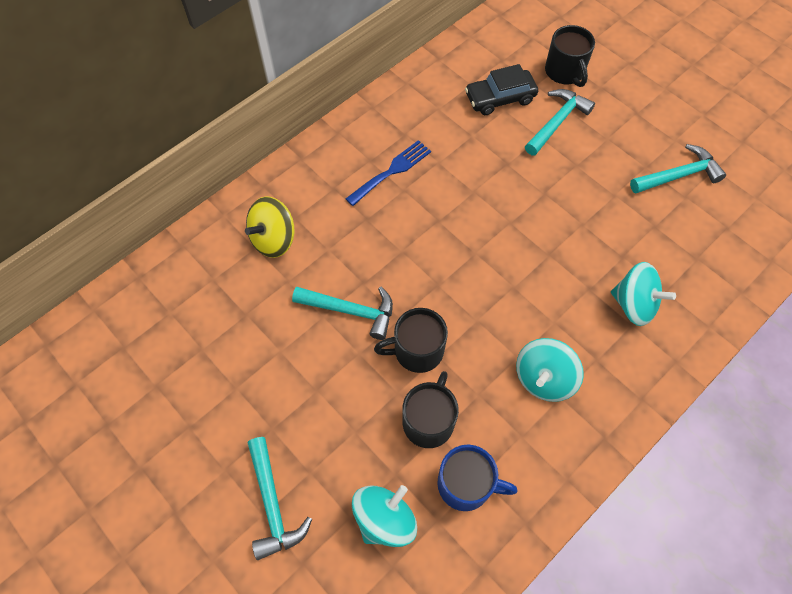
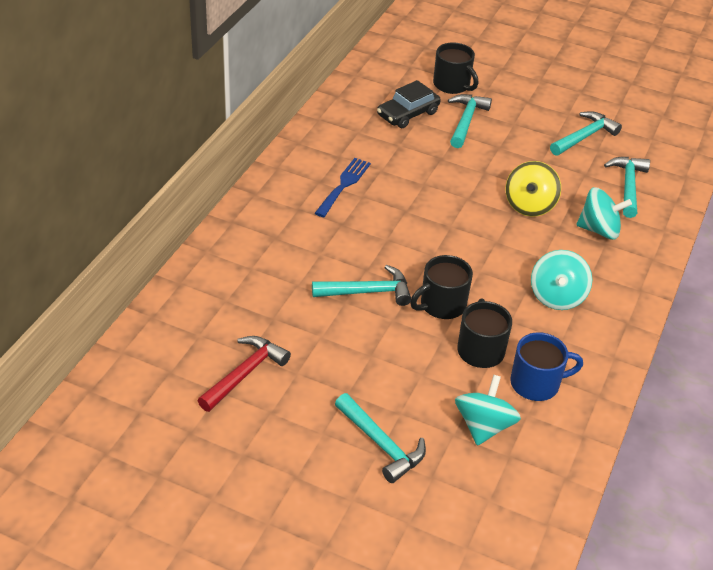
camera: 25 degrees left, 20 degrees down
(187, 373) = (245, 374): none -> red hammer
(273, 239) = (265, 258): yellow spinning top -> yellow spinning top (529, 205)
(696, 255) = (628, 186): none -> turquoise hammer

